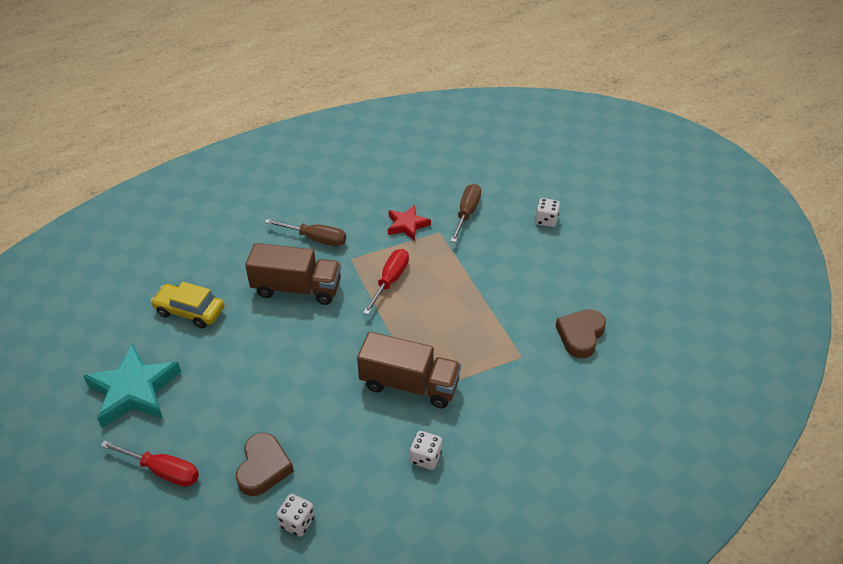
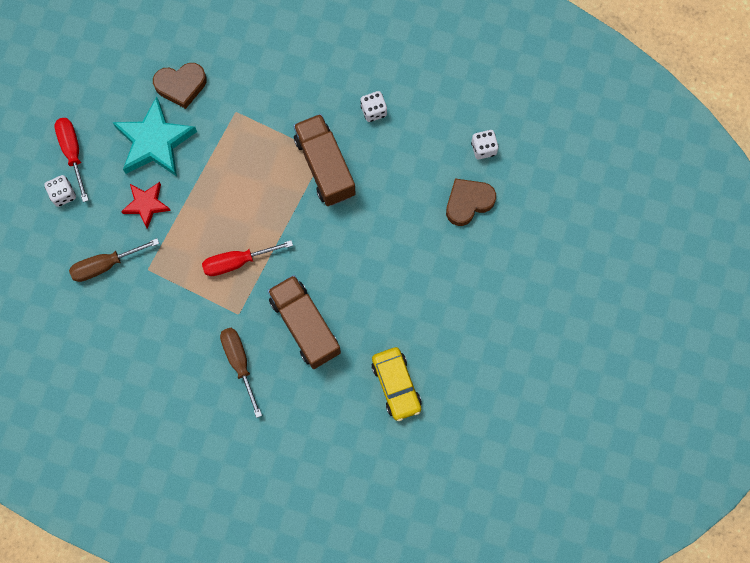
camera: 130 degrees left, 30 degrees up
(134, 390) = (492, 348): turquoise star -> turquoise star (155, 142)
(163, 471) = (526, 262): red screwdriver -> red screwdriver (72, 152)
(407, 225) = (161, 302): red star -> red star (146, 204)

